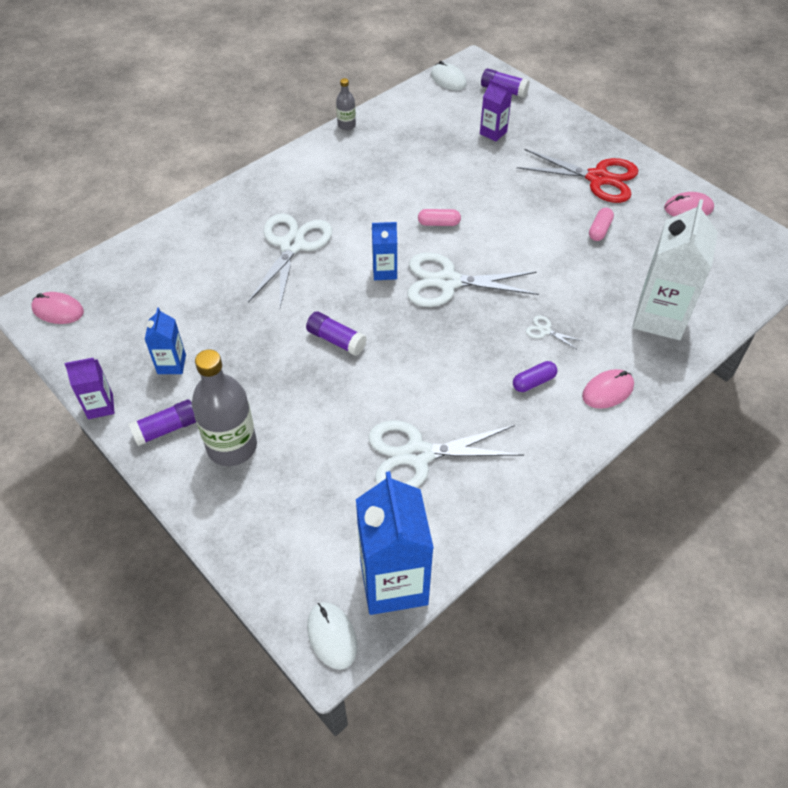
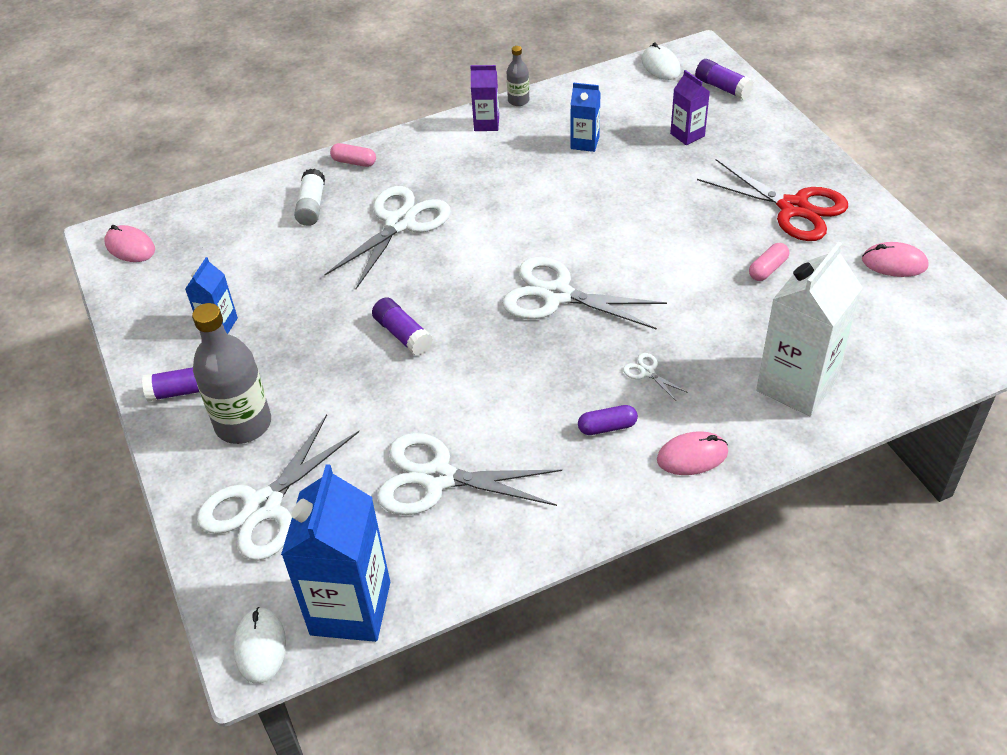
camera: 20 degrees right, 5 degrees down
(100, 406) = (130, 353): purple carton -> purple carton (486, 124)
(209, 244) = (311, 206): none -> white glue stick
(281, 514) = (263, 506): none -> white scissors
(384, 271) = (490, 270): blue carton -> blue carton (585, 143)
(439, 223) = (576, 228): pink capsule -> pink capsule (354, 162)

